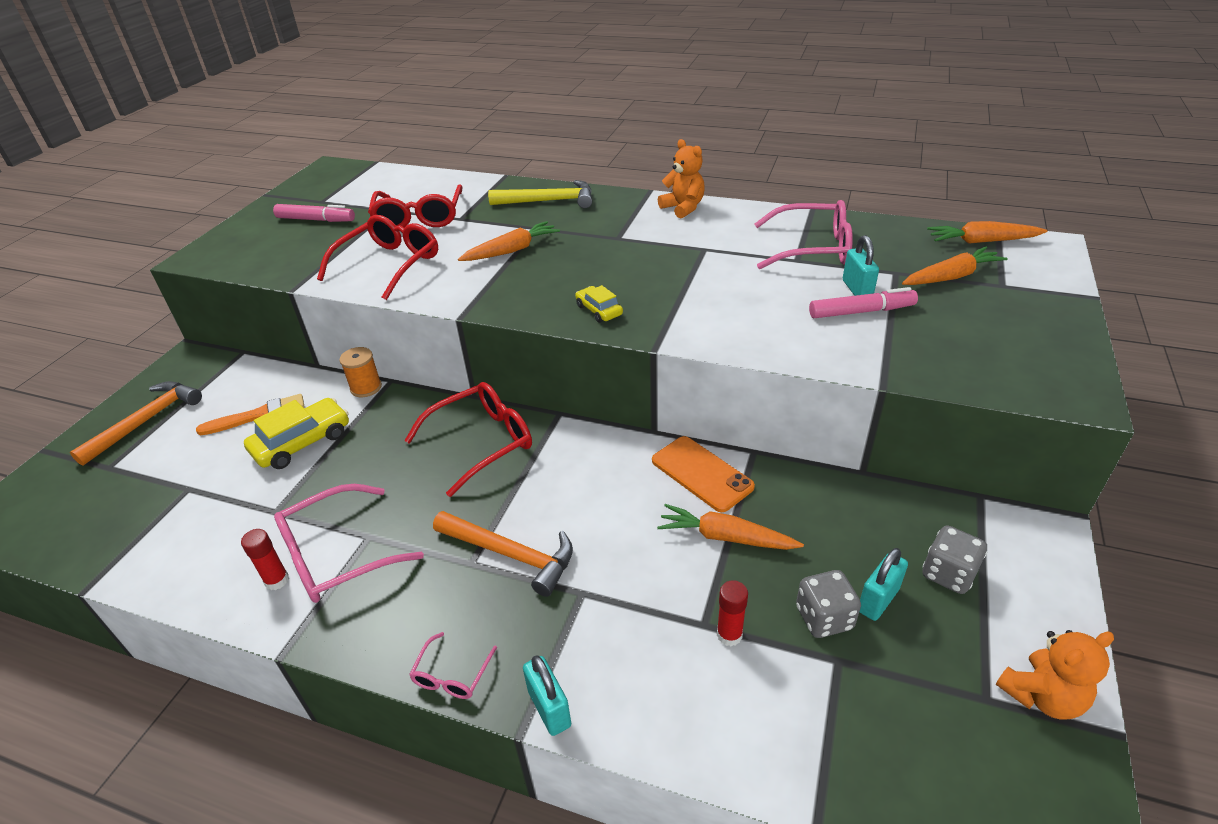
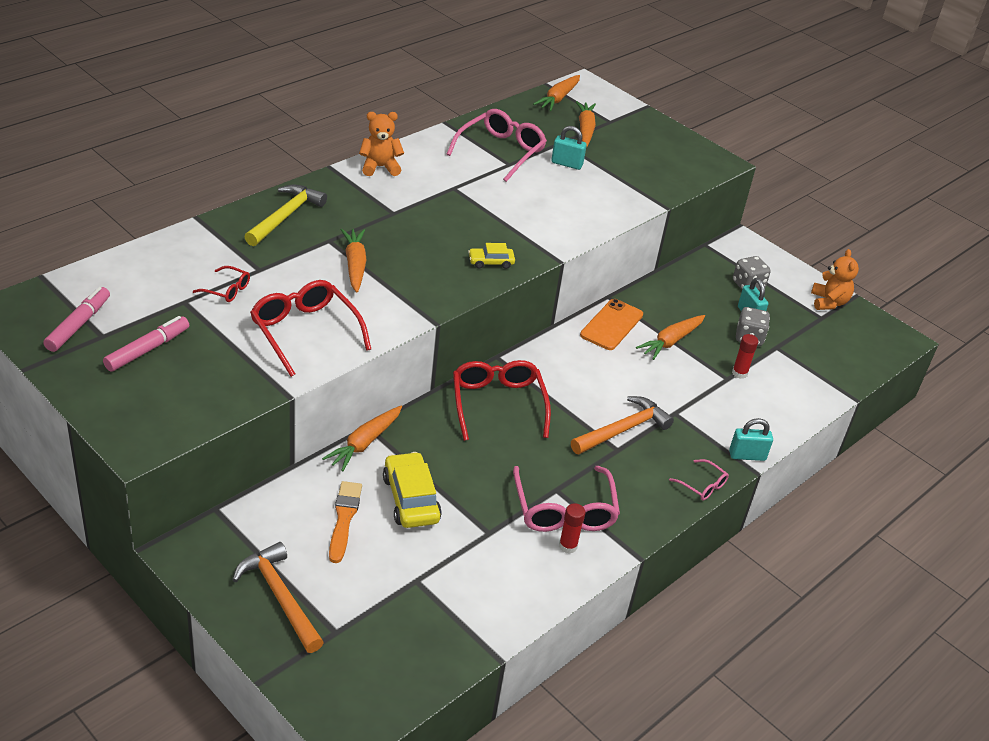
camera: 70 degrees left, 0 degrees up
(366, 387) = (364, 443): orange spool -> orange carrot
(419, 217) = (227, 290): red glasses -> red glasses, size x0.49
(701, 474) = (611, 325): orange phone -> orange phone turned 45 degrees counterclockwise
(861, 311) = (591, 175): pink marker -> pink marker (78, 325)

